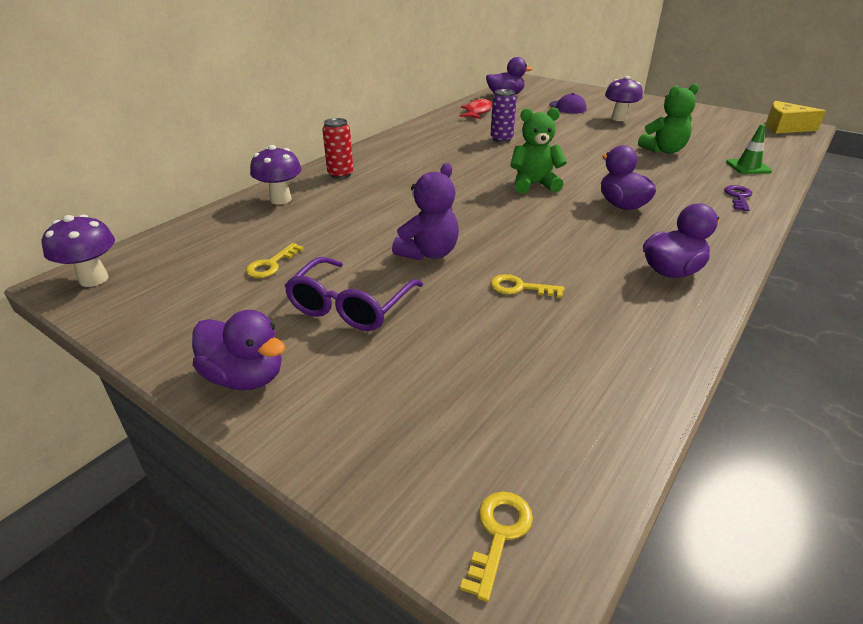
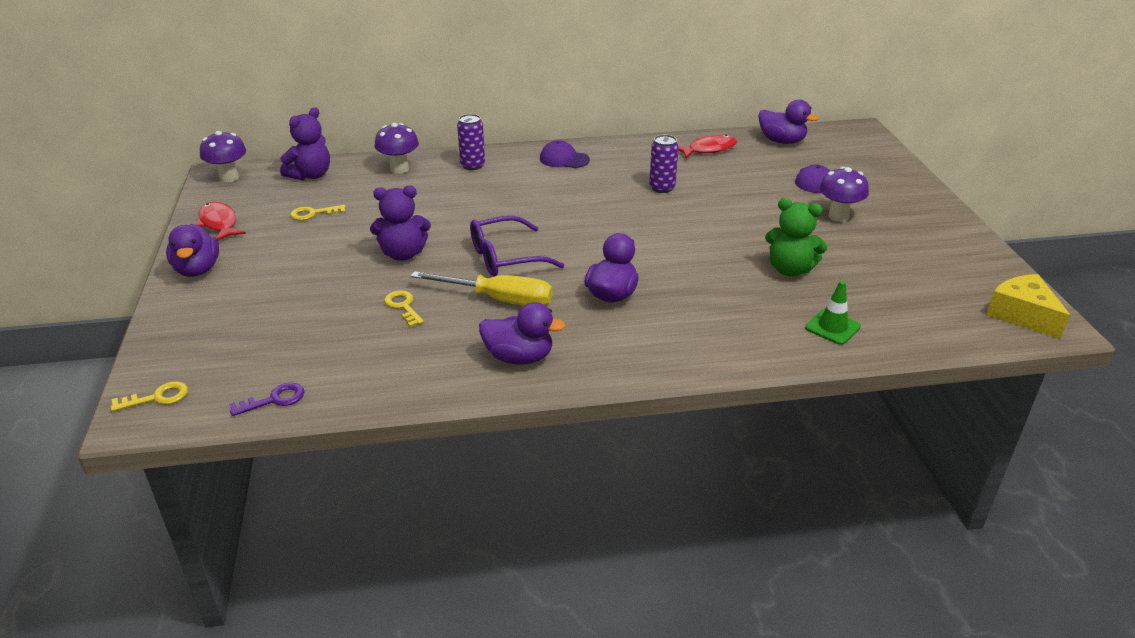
camera: 45 degrees right, 0 degrees up
(175, 323) = (219, 223): none -> red fish
(197, 238) = (310, 175): none -> purple teddy bear
(340, 174) = (472, 165): red can -> purple can
(350, 306) = (301, 262): purple glasses -> purple glasses (505, 257)
(401, 147) = (564, 159): none -> purple cap
(534, 185) = (586, 242): green teddy bear -> none
(570, 245) = (499, 299): none -> yellow screwdriver
(738, 197) = (734, 344): purple key -> purple key (274, 400)

